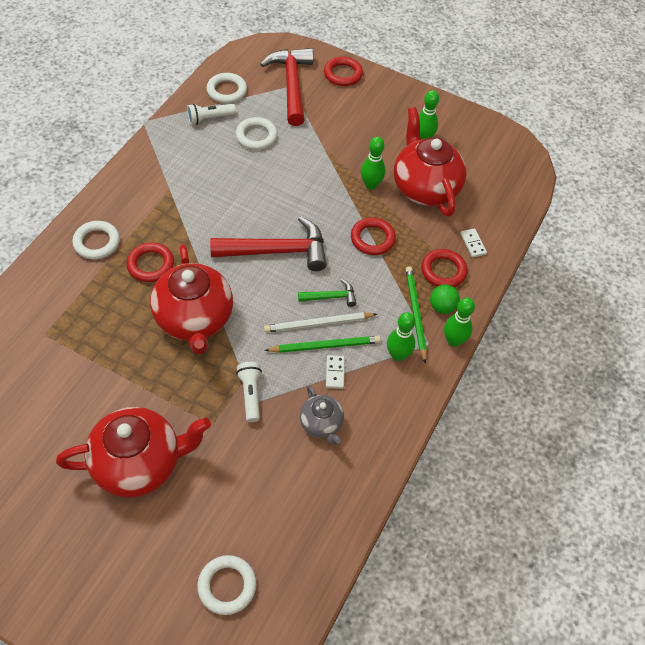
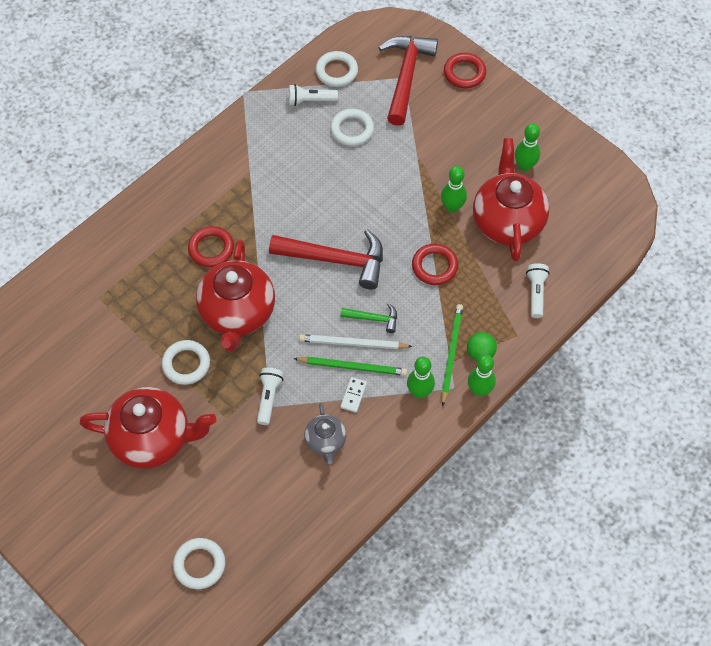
camera: 20 degrees right, 5 degrees up
(97, 242) = (167, 215): white ring -> white ring (186, 364)
(443, 271) = (494, 316): red ring -> none
(473, 244) = (536, 293): white domino -> white flashlight

